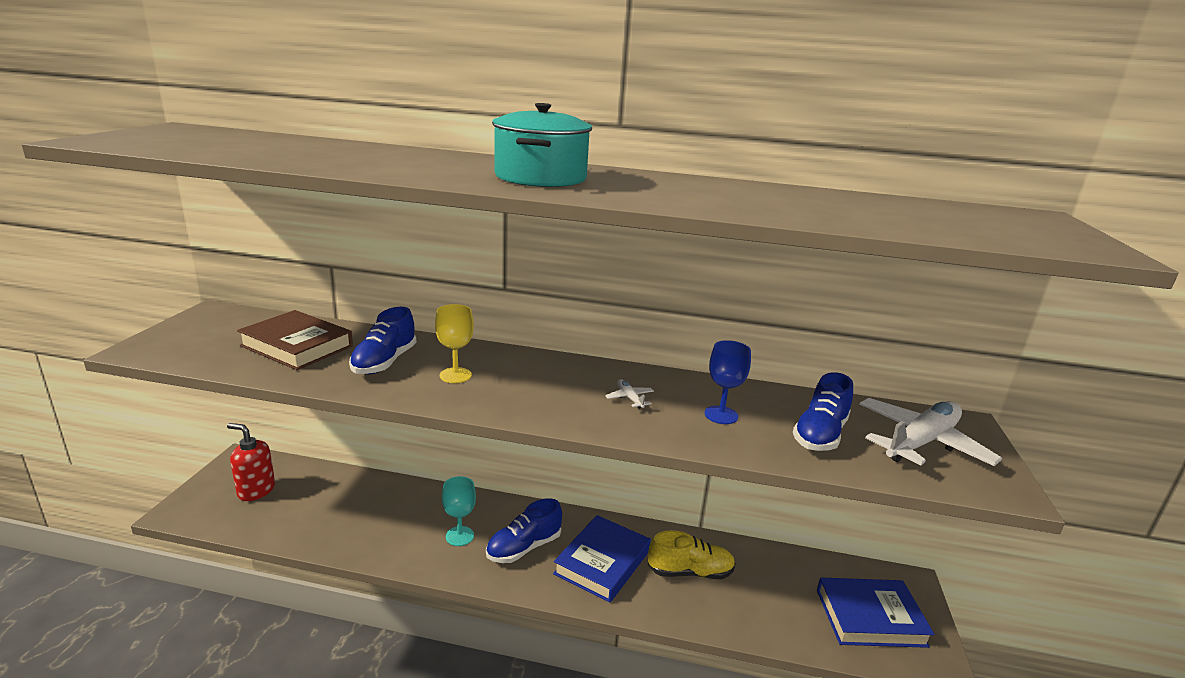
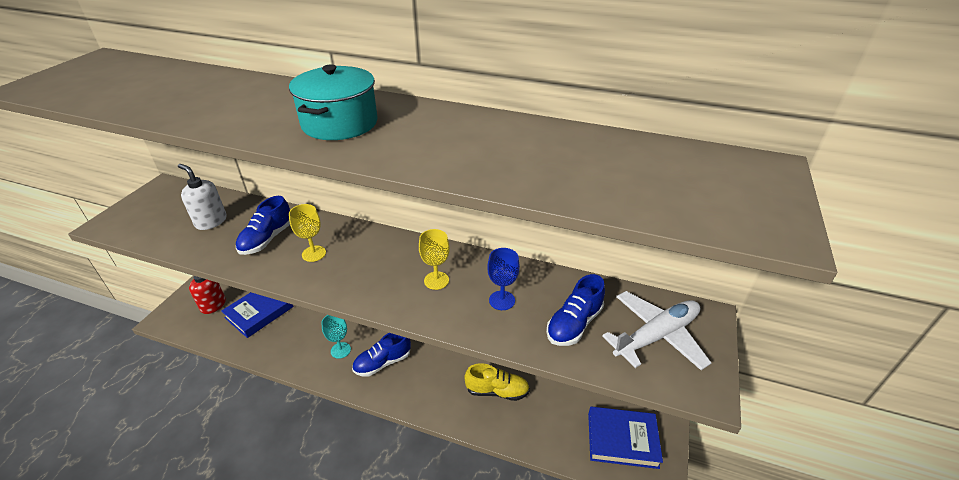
camera: 10 degrees right, 15 degrees up
(297, 346) = (211, 221): brown book -> white soap dispenser
(602, 562) = (435, 378): blue book -> blue book (259, 312)
(629, 398) = (436, 280): white plane -> yellow goblet

